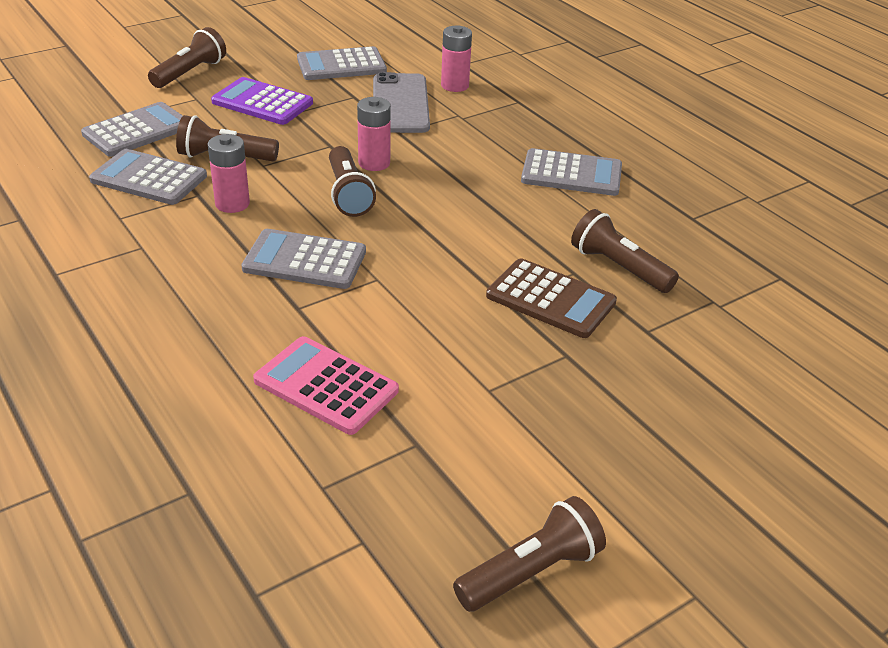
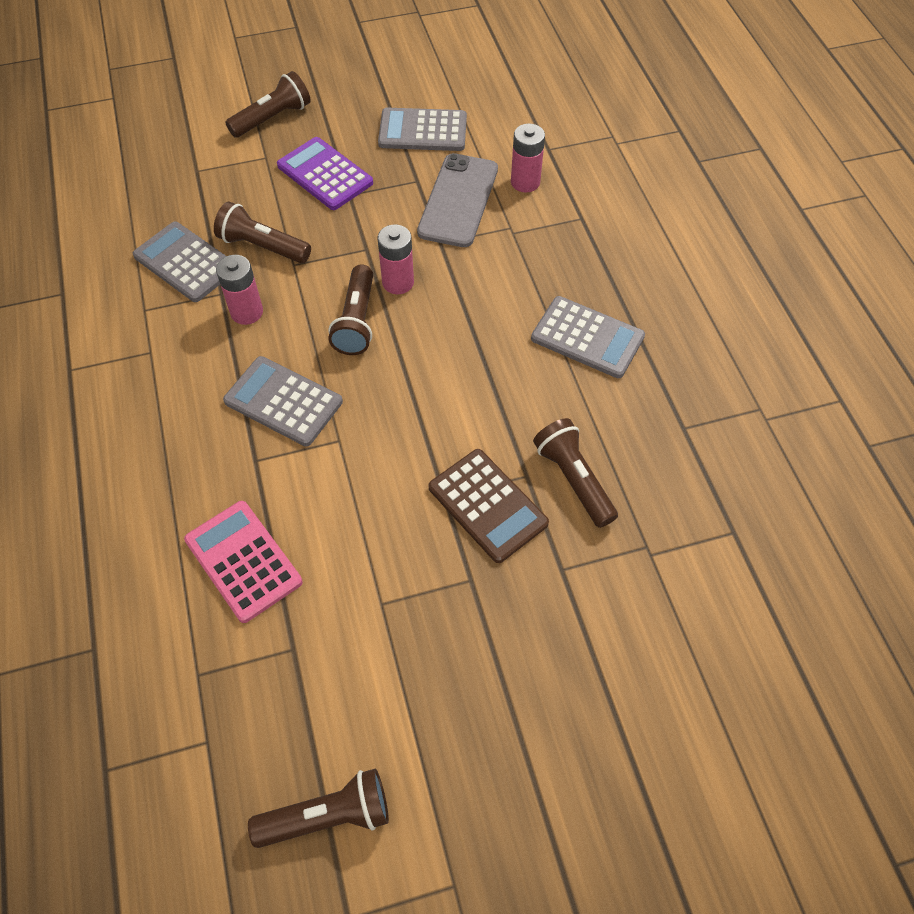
camera: 20 degrees right, 20 degrees up
(137, 131) = (197, 194): grey calculator -> none

